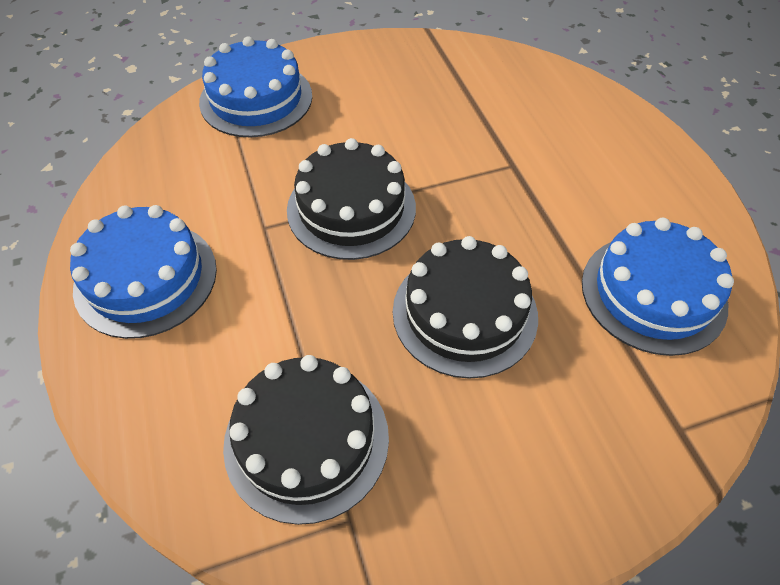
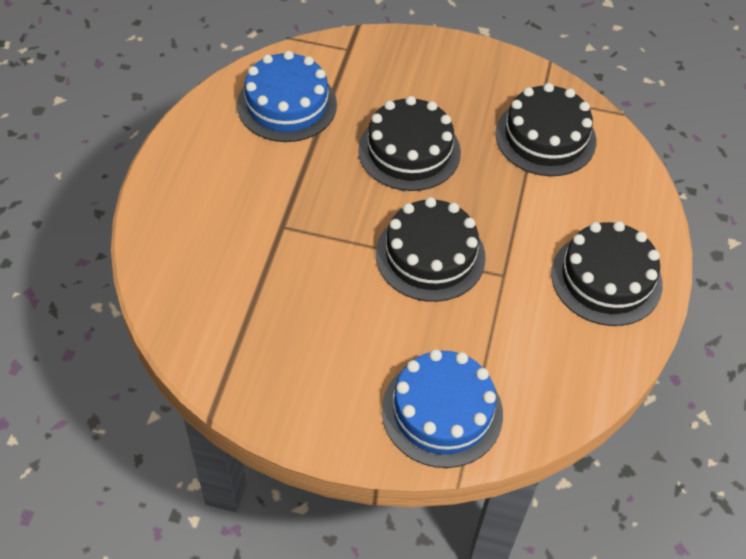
camera: 150 degrees left, 0 degrees up
(146, 278) = (606, 278): blue cake -> black cake

